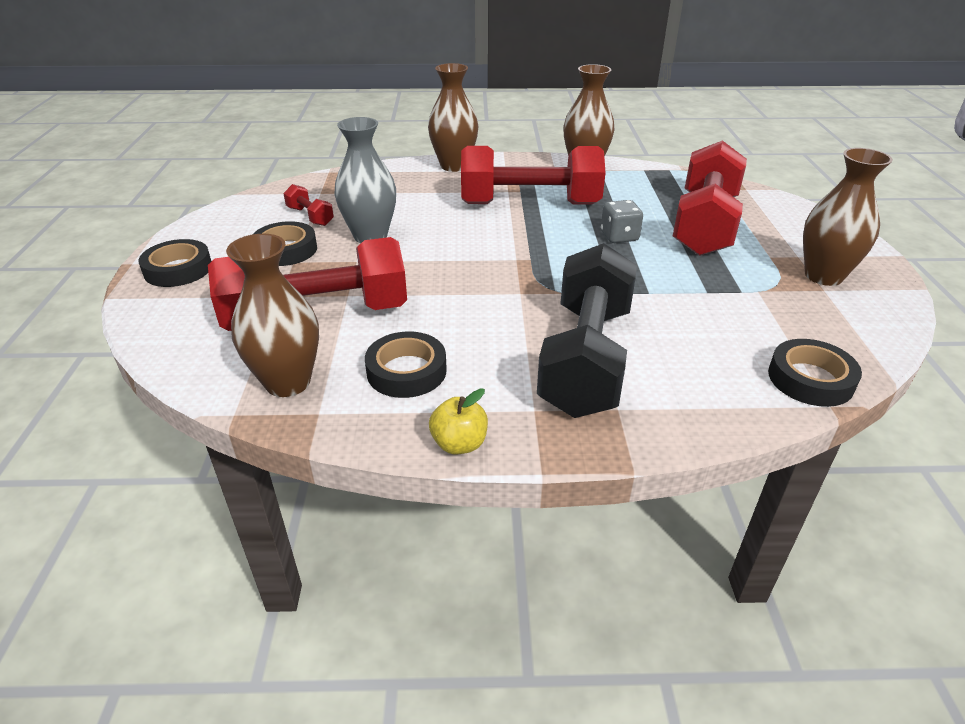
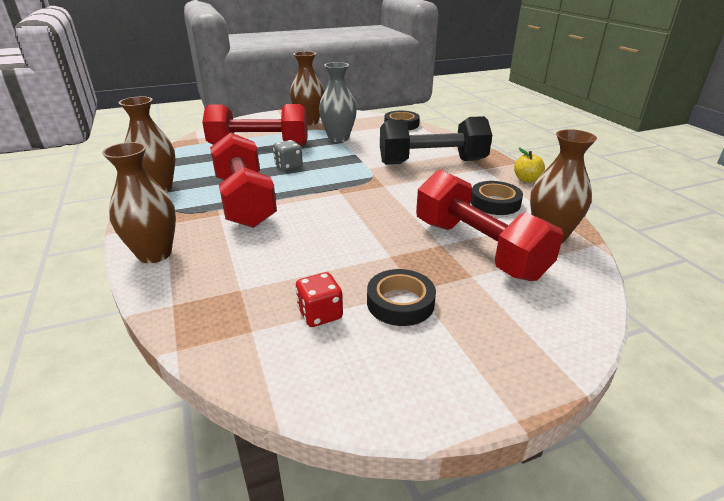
camera: 110 degrees left, 5 degrees down
(178, 269) = (493, 365): black tape -> none
(310, 216) = (320, 314): red dumbbell -> red dice
(370, 236) = (343, 261): grey vase -> grey vase (338, 138)

